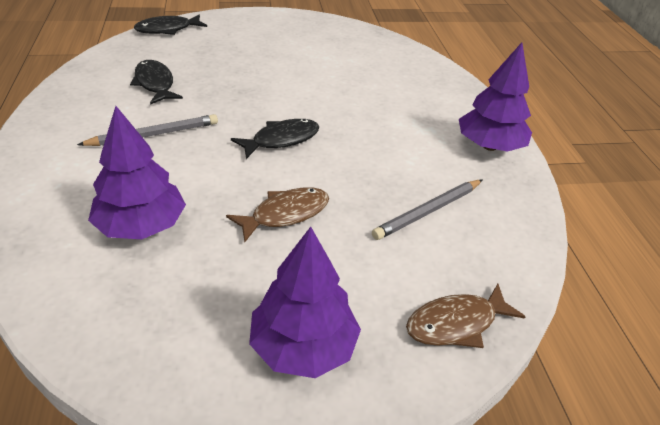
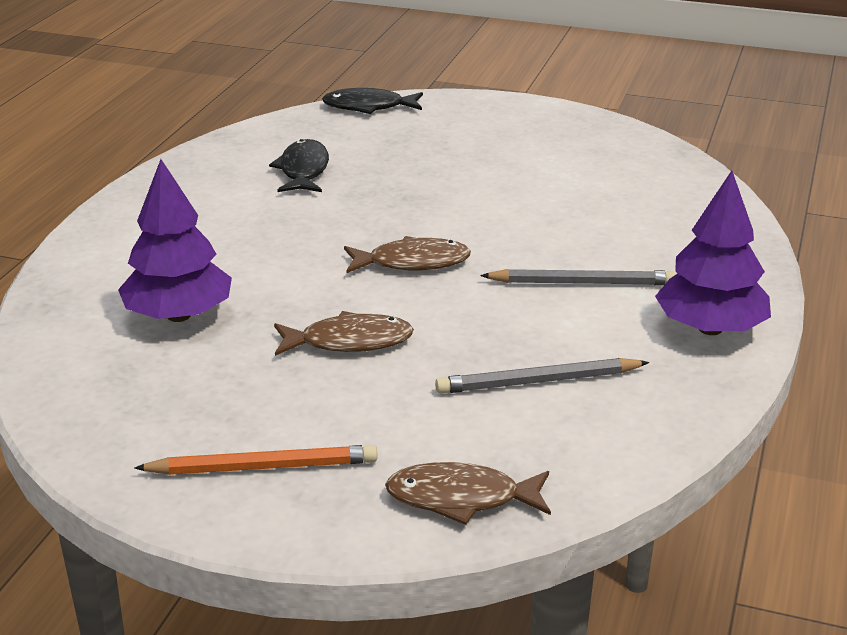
camera: 30 degrees right, 10 degrees down
(154, 134) = (260, 227): grey pencil -> grey pencil (582, 283)
(281, 140) = (412, 262): black fish -> brown fish
(303, 347) = (263, 467): purple tree -> orange pencil

